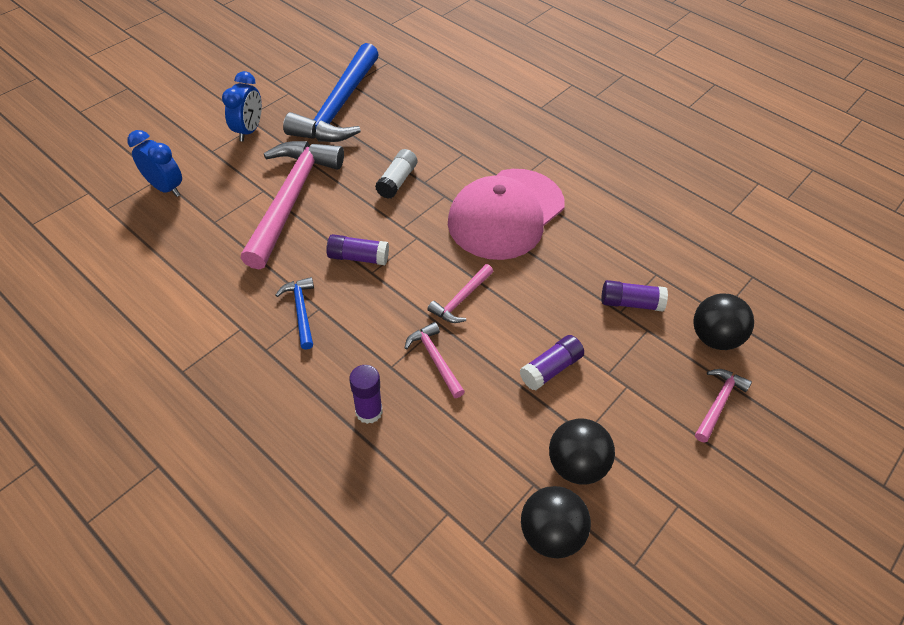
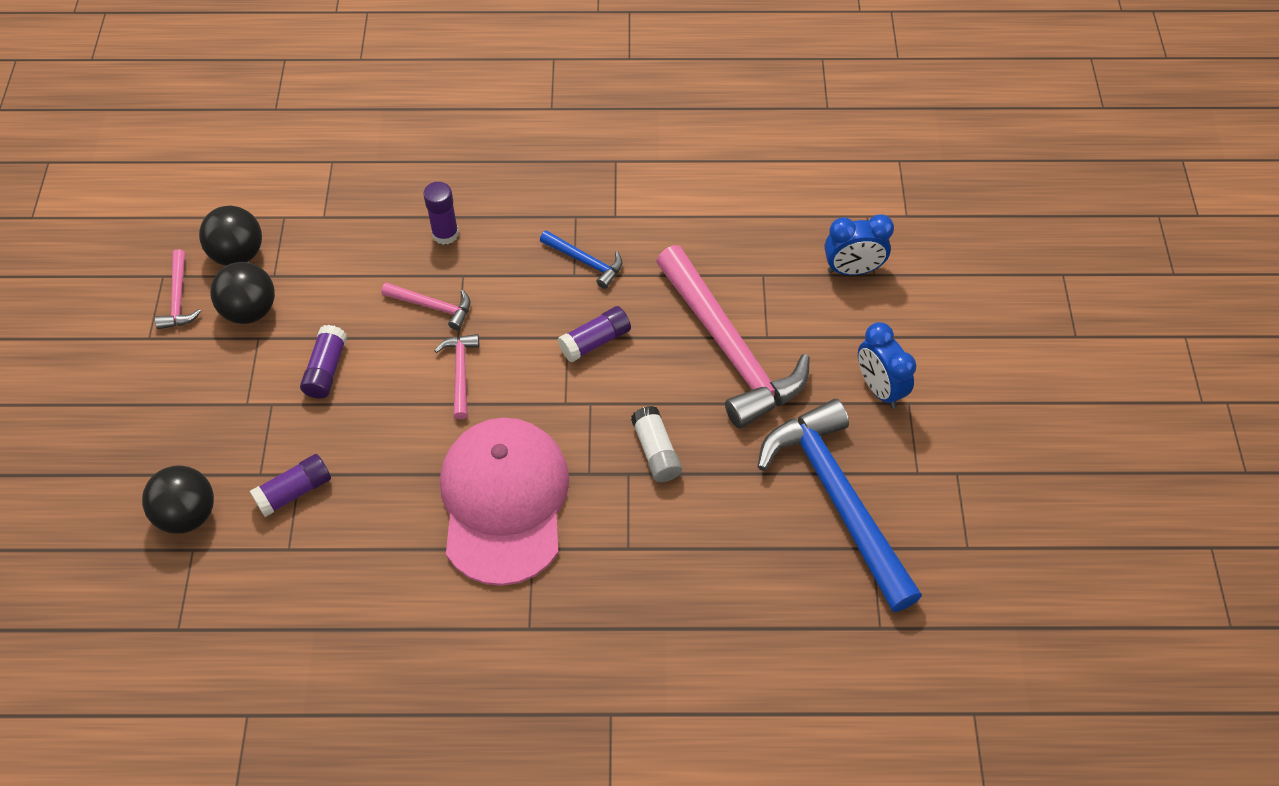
camera: 140 degrees right, 5 degrees up
(718, 403) = (152, 447): pink hammer -> pink hammer (178, 298)

